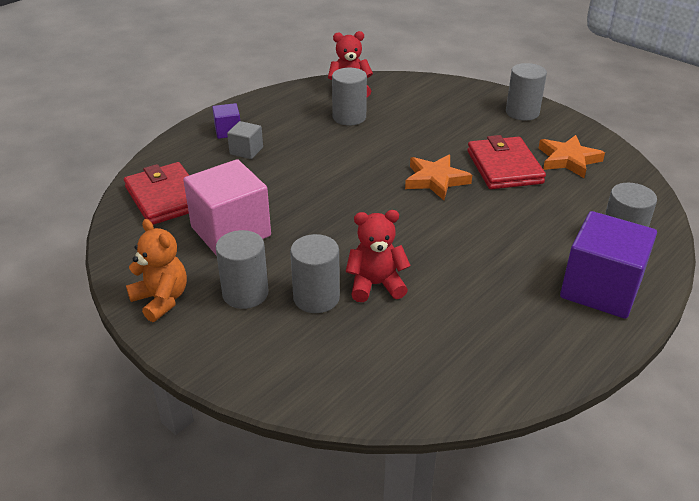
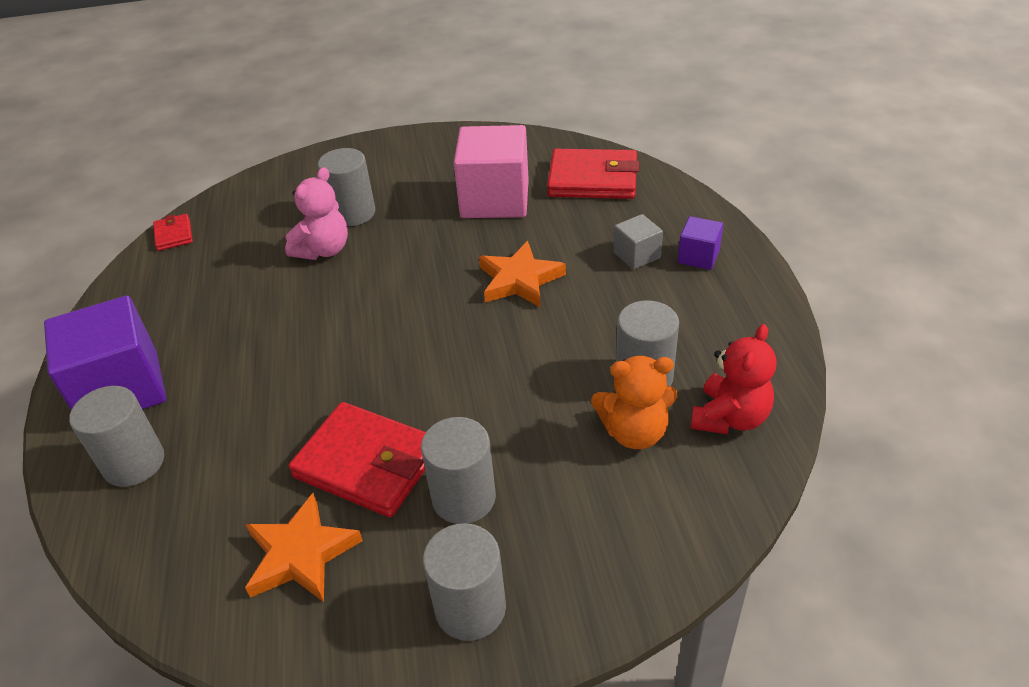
camera: 130 degrees right, 5 degrees up
(161, 300) = (447, 144): orange teddy bear -> orange teddy bear (634, 432)
(245, 293) = (404, 182): grey cylinder -> grey cylinder (463, 498)
(376, 285) = (323, 250): red teddy bear -> pink teddy bear
(435, 180) = (416, 377): orange star -> orange star (520, 280)
(458, 399) = (174, 235): none -> red wallet

